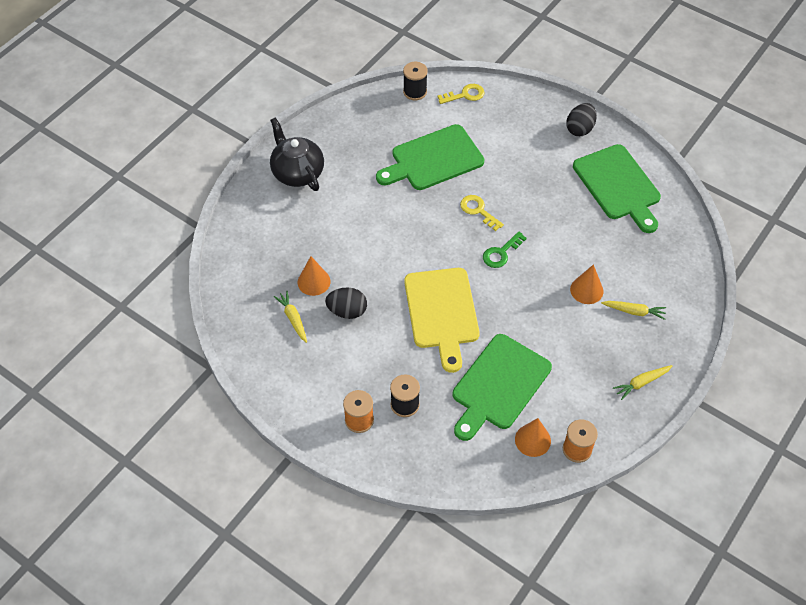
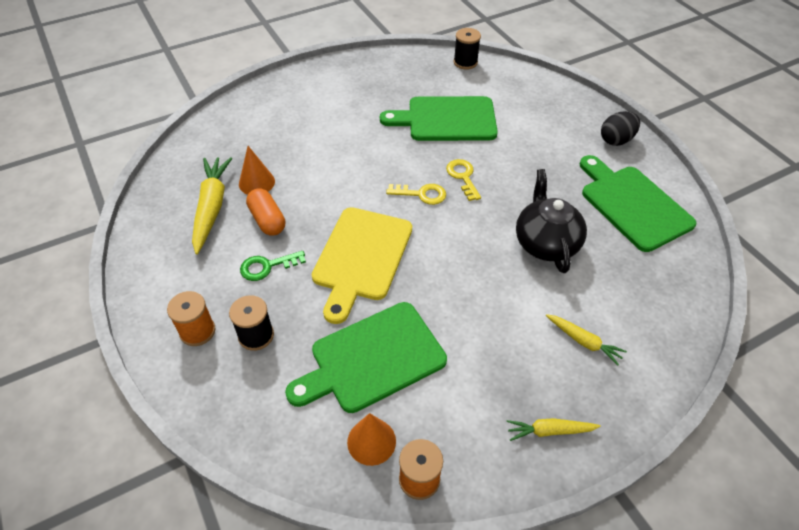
camera: 25 degrees right, 5 degrees down
(293, 319) = (212, 207): yellow carrot -> yellow carrot, size x1.80
(297, 172) = (312, 90): black teapot -> black teapot (546, 243)
(347, 311) = (267, 220): black egg -> orange capsule
(465, 95) = (512, 78): yellow key -> yellow key (421, 194)
(501, 253) = (462, 224): green key -> green key (267, 266)
(586, 290) = (537, 296): orange cone -> none
(618, 185) = (632, 204): green cutting board -> green cutting board turned 150 degrees clockwise

